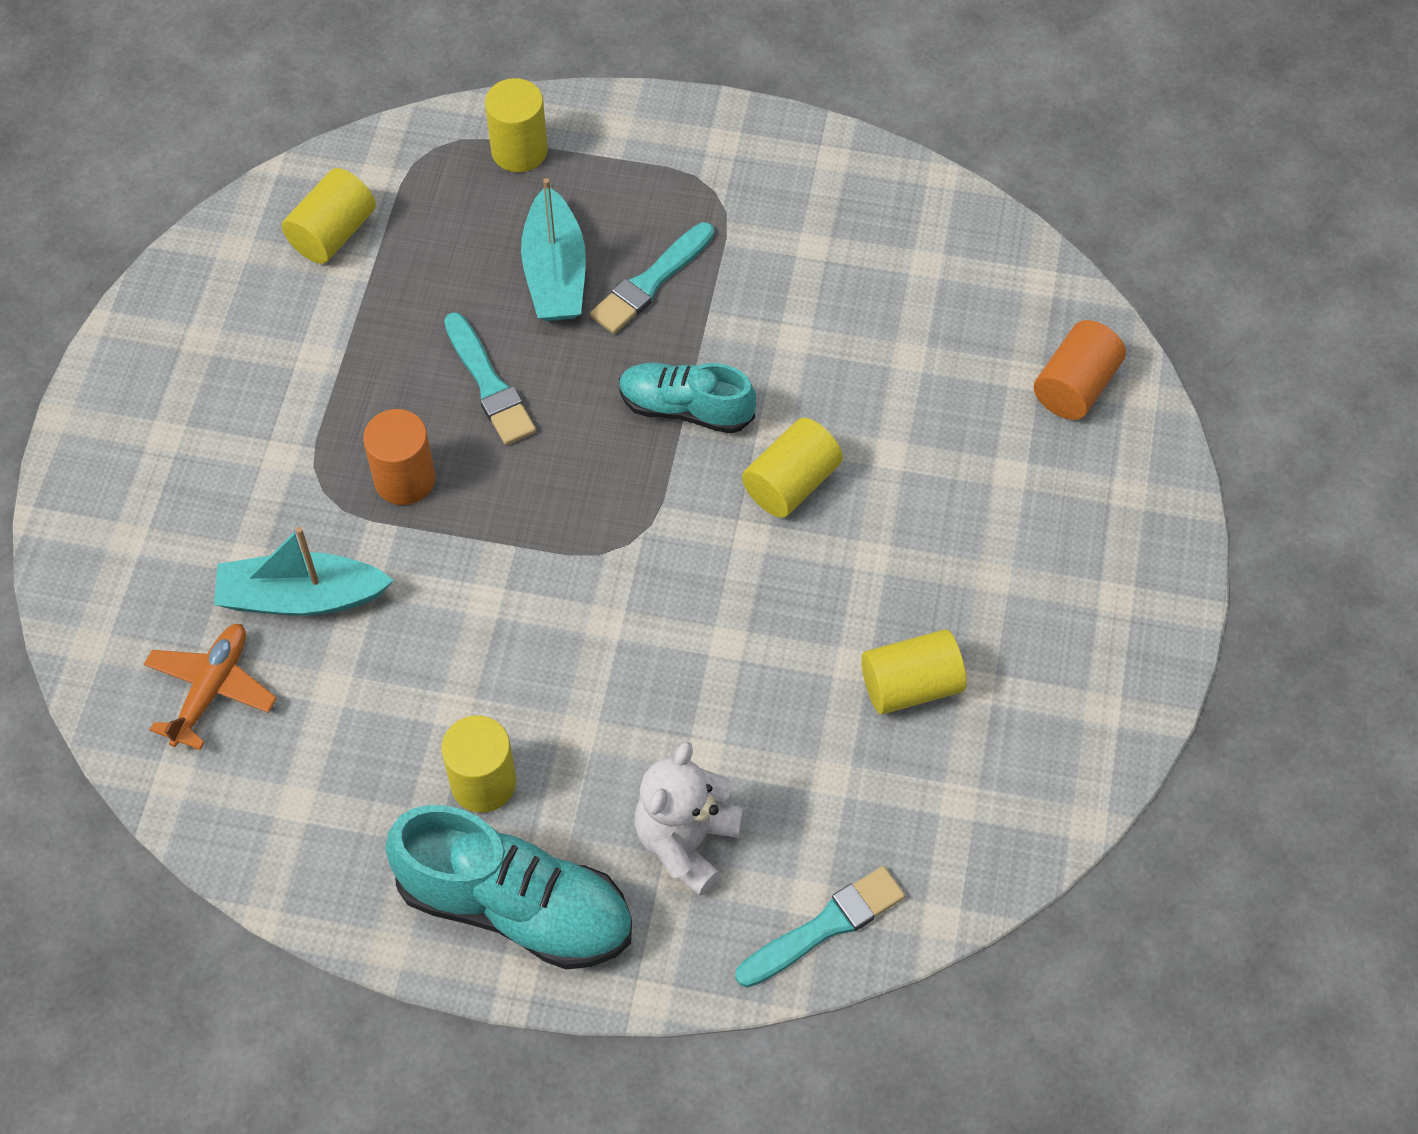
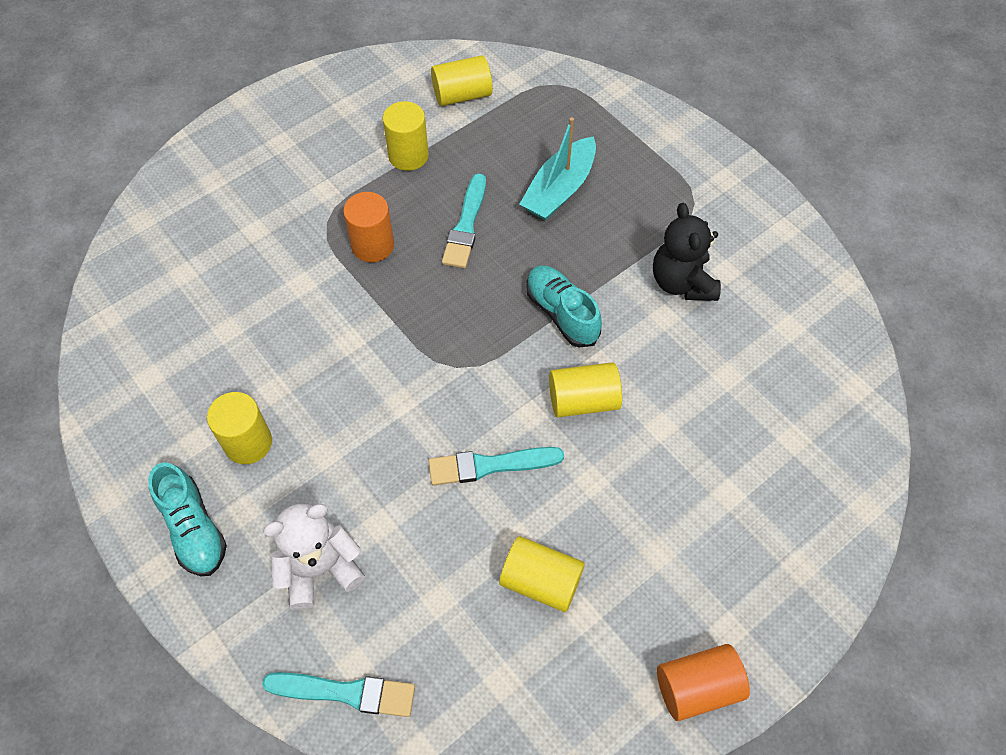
camera: 40 degrees right, 0 degrees up
(211, 689) = (171, 286): orange plane -> none
(301, 597) = (260, 270): turquoise boat -> none
(516, 907) = (194, 529): turquoise shoe -> turquoise shoe, size x0.63
(519, 150) = (602, 113): yellow cylinder -> yellow cylinder (408, 156)
(651, 281) = (609, 229): turquoise brush -> turquoise brush (490, 465)
(779, 289) = (682, 282): none -> black teddy bear
(1075, 386) = (822, 470): orange cylinder -> orange cylinder (697, 687)

